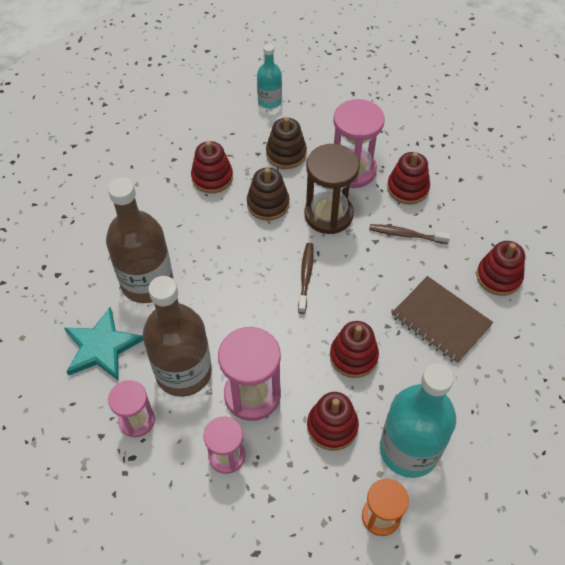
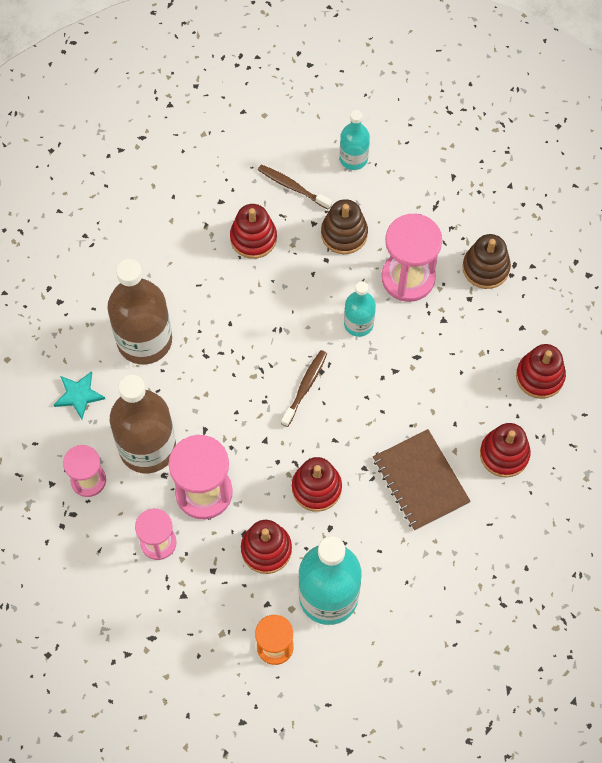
camera: 20 degrees right, 10 degrees up
(101, 347) = (79, 395): turquoise star -> turquoise star, size x0.62
(268, 204) = (300, 290): brown stacking toy -> brown stacking toy (485, 268)
(328, 215) = (358, 324): brown hourglass -> turquoise bottle
(406, 235) = (430, 374): brown toothbrush -> brown toothbrush (293, 187)
(407, 188) = (458, 320): red stacking toy -> red stacking toy (540, 376)

